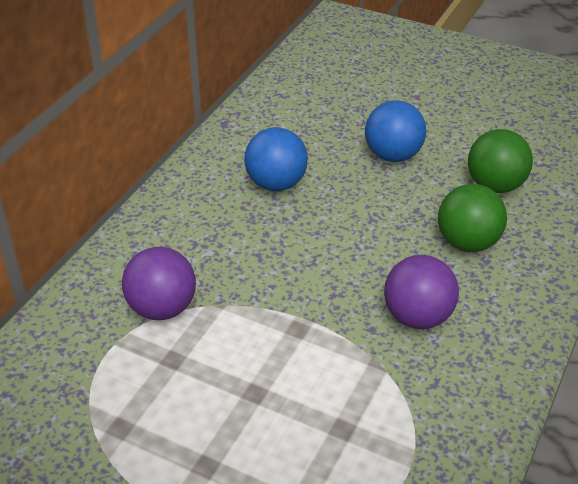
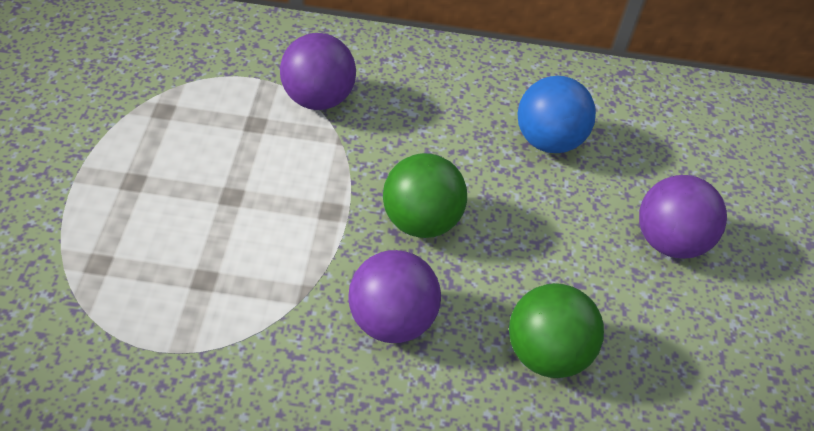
camera: 65 degrees right, 10 degrees up
(393, 155) = (668, 241): blue ball -> purple ball
(495, 185) = (679, 368): green ball -> green ball (421, 221)

